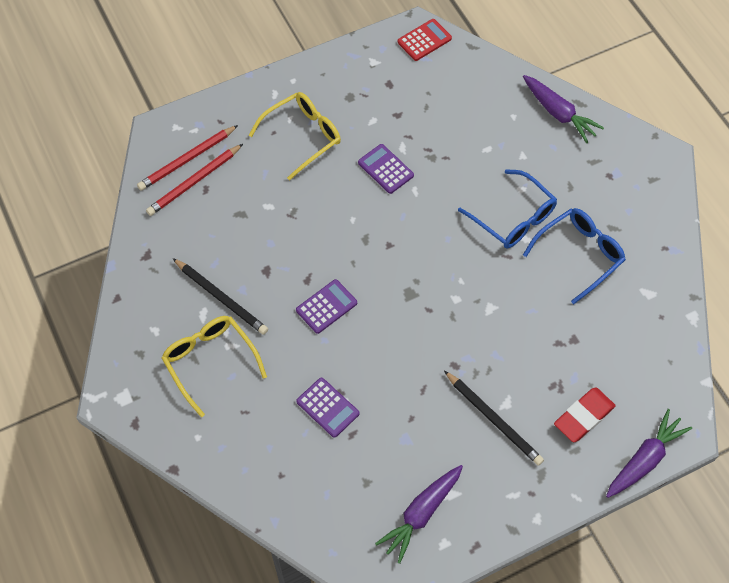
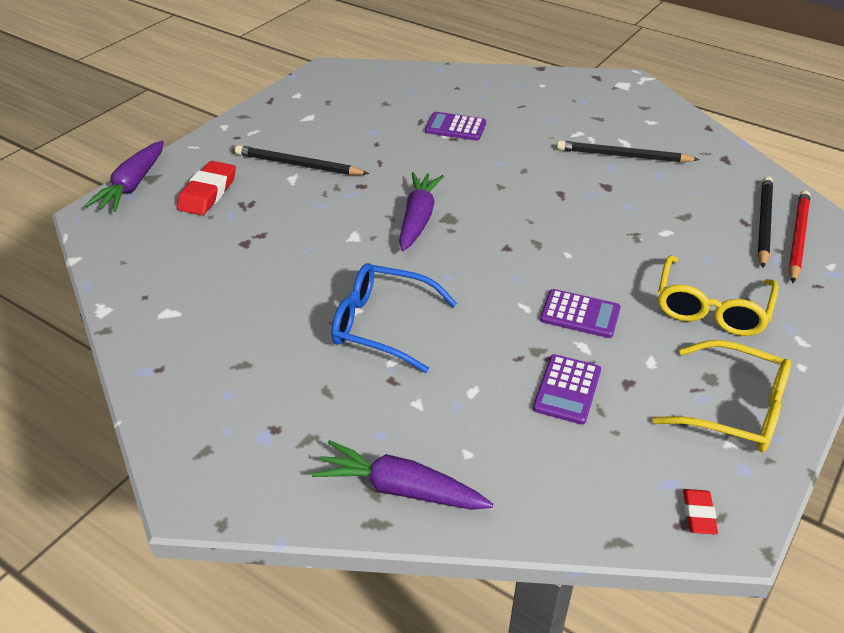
camera: 150 degrees right, 20 degrees down
(194, 182) = (763, 223): red pencil -> black pencil
(210, 361) = (583, 120): yellow glasses -> yellow glasses (735, 409)
(326, 306) = (521, 182): purple calculator -> purple calculator (567, 389)
(421, 514) = (327, 101): purple carrot -> purple carrot (418, 218)
(424, 40) = (698, 514): red calculator -> red eraser
(579, 254) = (275, 319): blue glasses -> none

